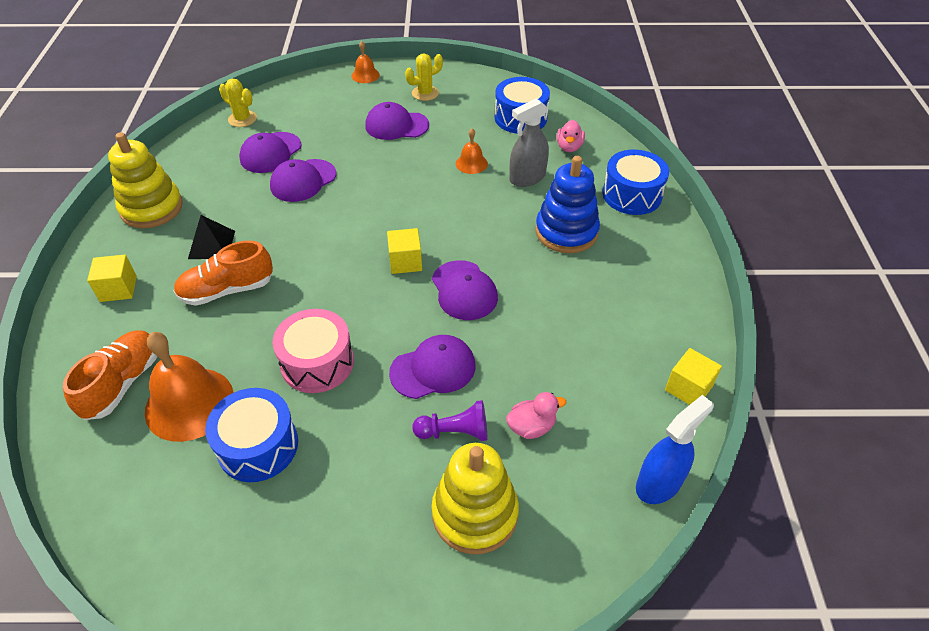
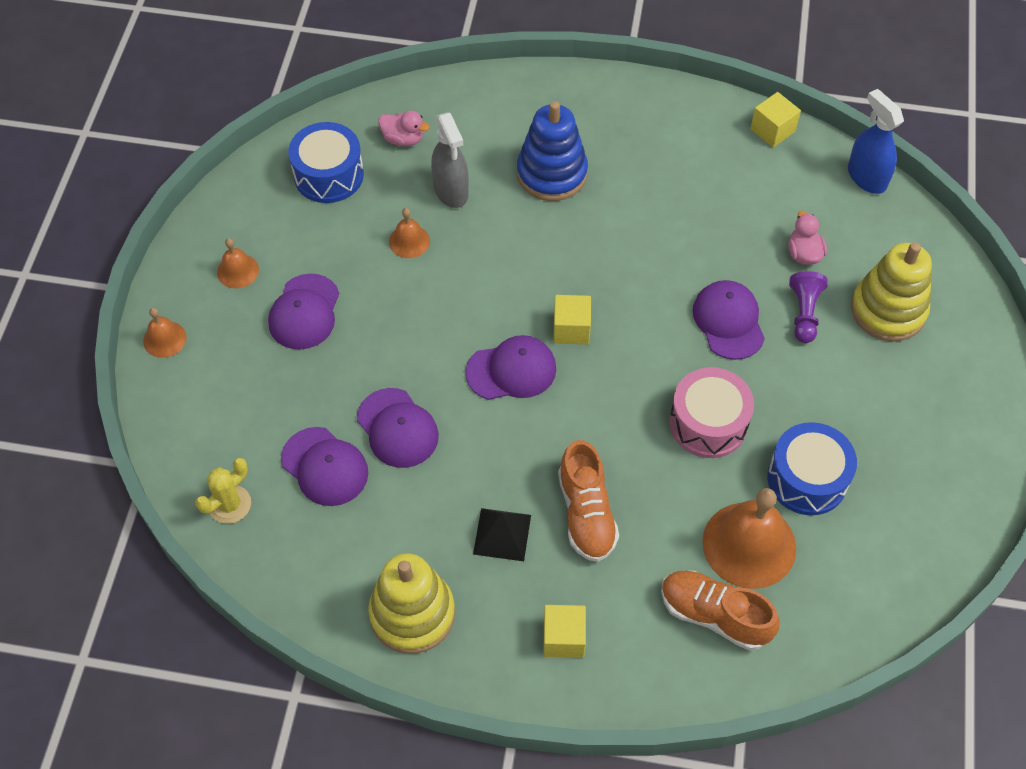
camera: 80 degrees left, 10 degrees up
(425, 93) = (238, 271): yellow cactus -> orange bell
(464, 290) = (625, 280): purple cap -> purple cap (511, 370)
(632, 195) = (504, 103): blue drum -> none

